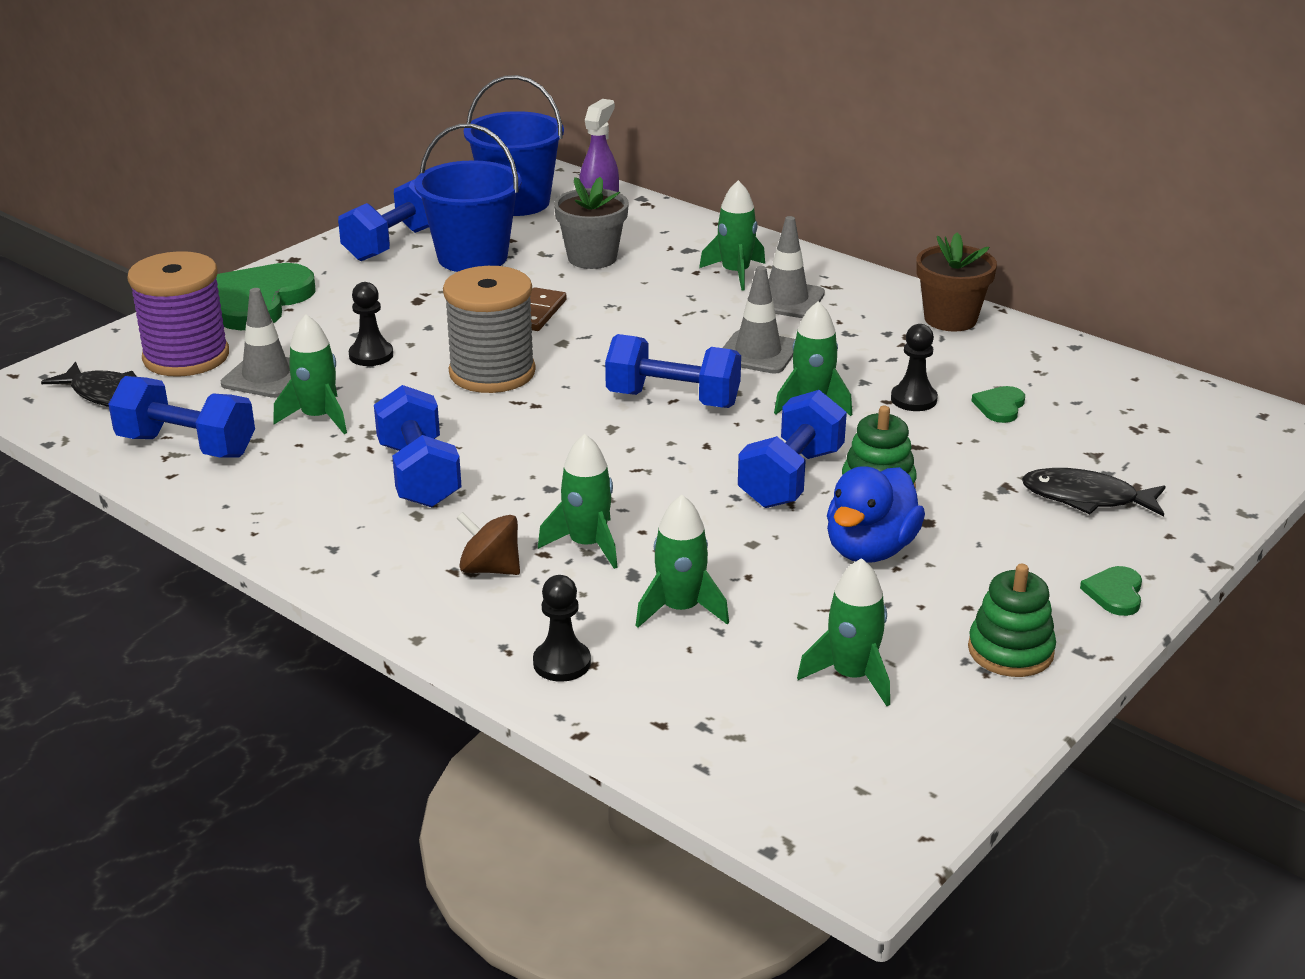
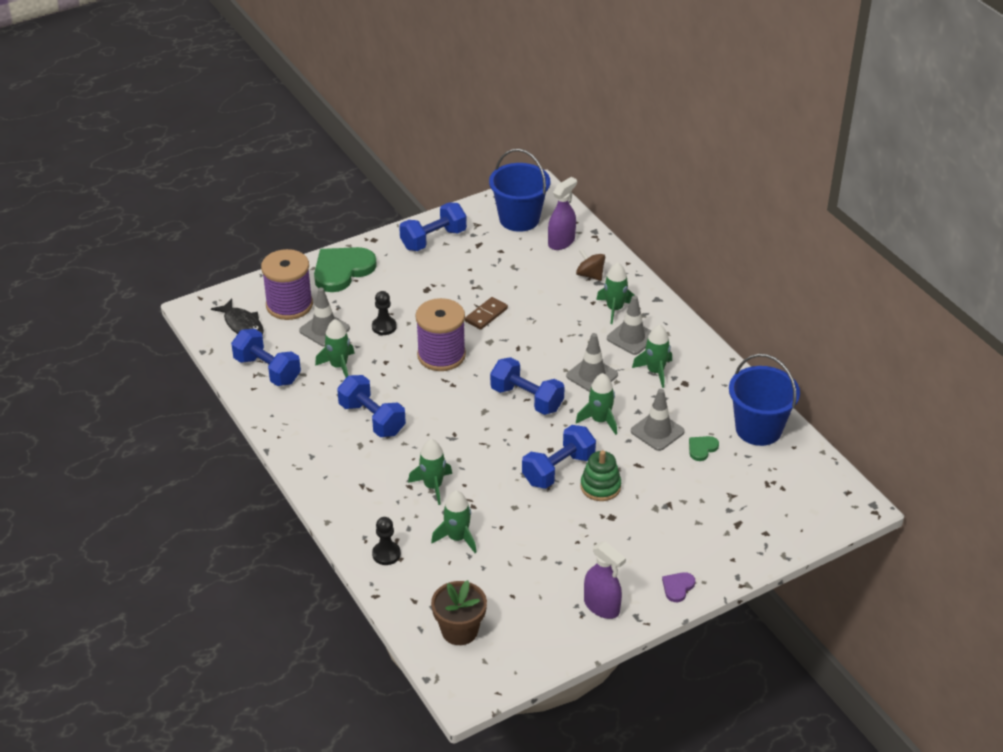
camera: 20 degrees right, 10 degrees up
(419, 475) = (372, 419): blue dumbbell -> blue dumbbell turned 45 degrees counterclockwise
(472, 257) = (472, 261): blue bucket -> blue bucket (758, 429)
(490, 569) = (379, 489): brown spinning top -> brown spinning top (590, 275)
(492, 372) = (441, 355): grey spool -> purple spool
(592, 258) = (539, 277): grey flower pot -> none
(852, 676) = (516, 599): green rocket -> green rocket (655, 371)
(870, 550) = (571, 527): blue duck -> none
(913, 399) = (657, 431): black pawn -> grey traffic cone
(950, 319) = (717, 375): brown flower pot -> brown flower pot (459, 631)
(1010, 651) = (601, 606): green stacking toy -> purple spray bottle
(1086, 498) = (705, 523): black fish -> none
(1115, 593) = (677, 587): green heart -> purple heart

